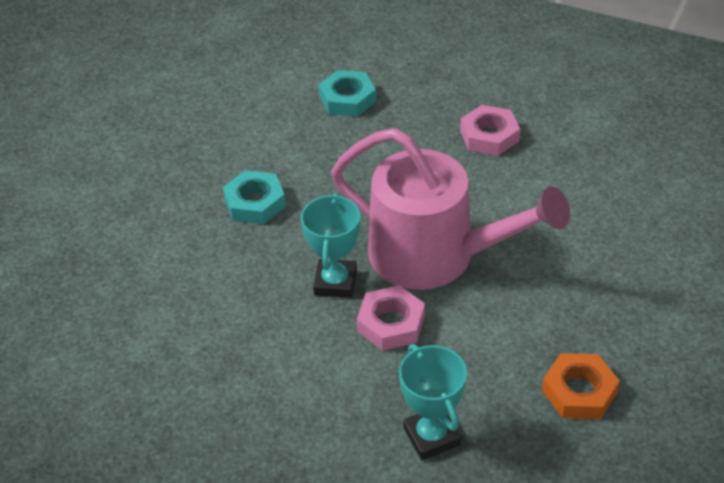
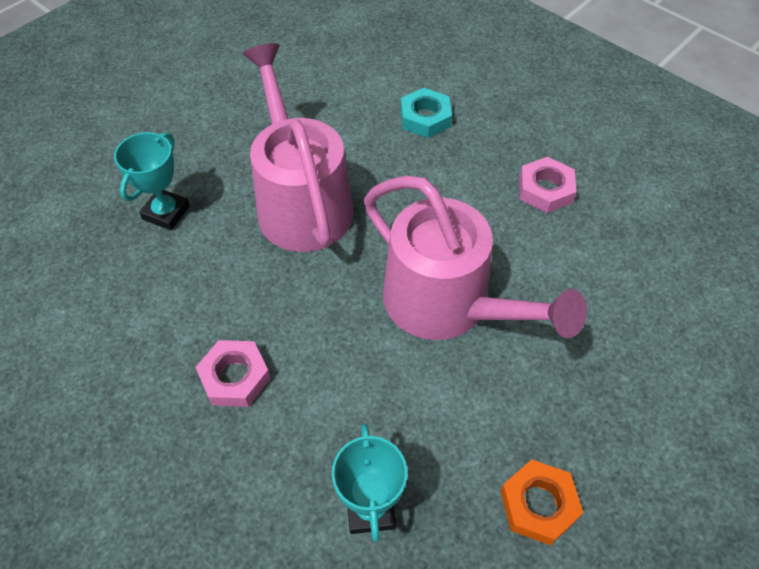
camera: 15 degrees right, 10 degrees up
(255, 203) = (301, 202): turquoise nut -> pink watering can
(335, 282) = (342, 306): turquoise trophy -> turquoise trophy (166, 213)
(391, 323) = (378, 367): pink nut -> pink nut (235, 377)

